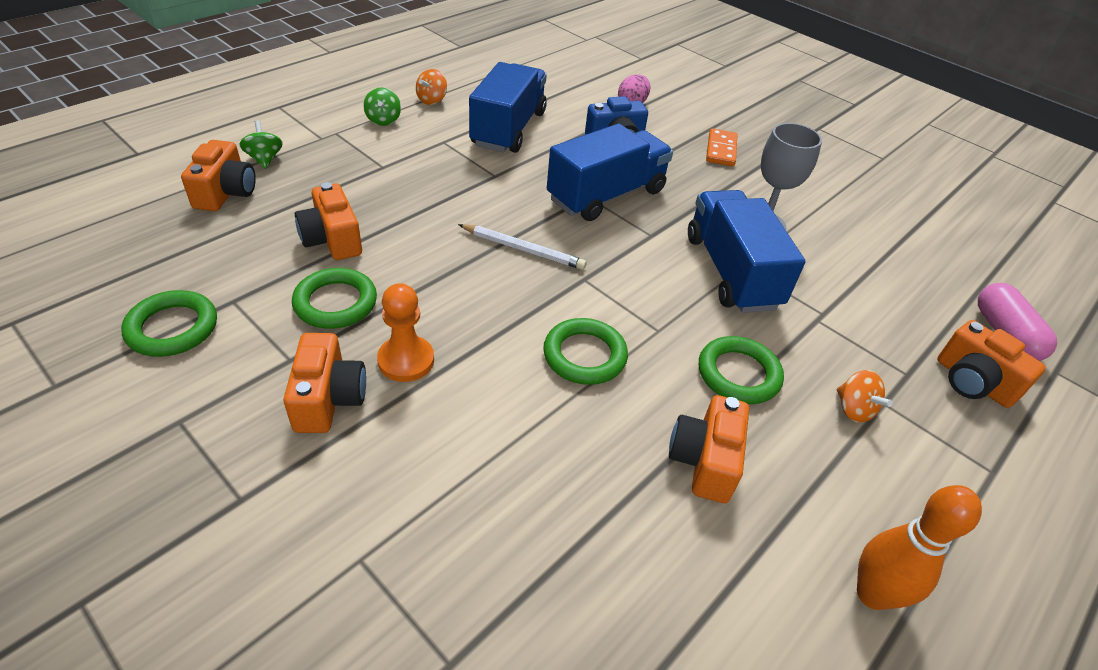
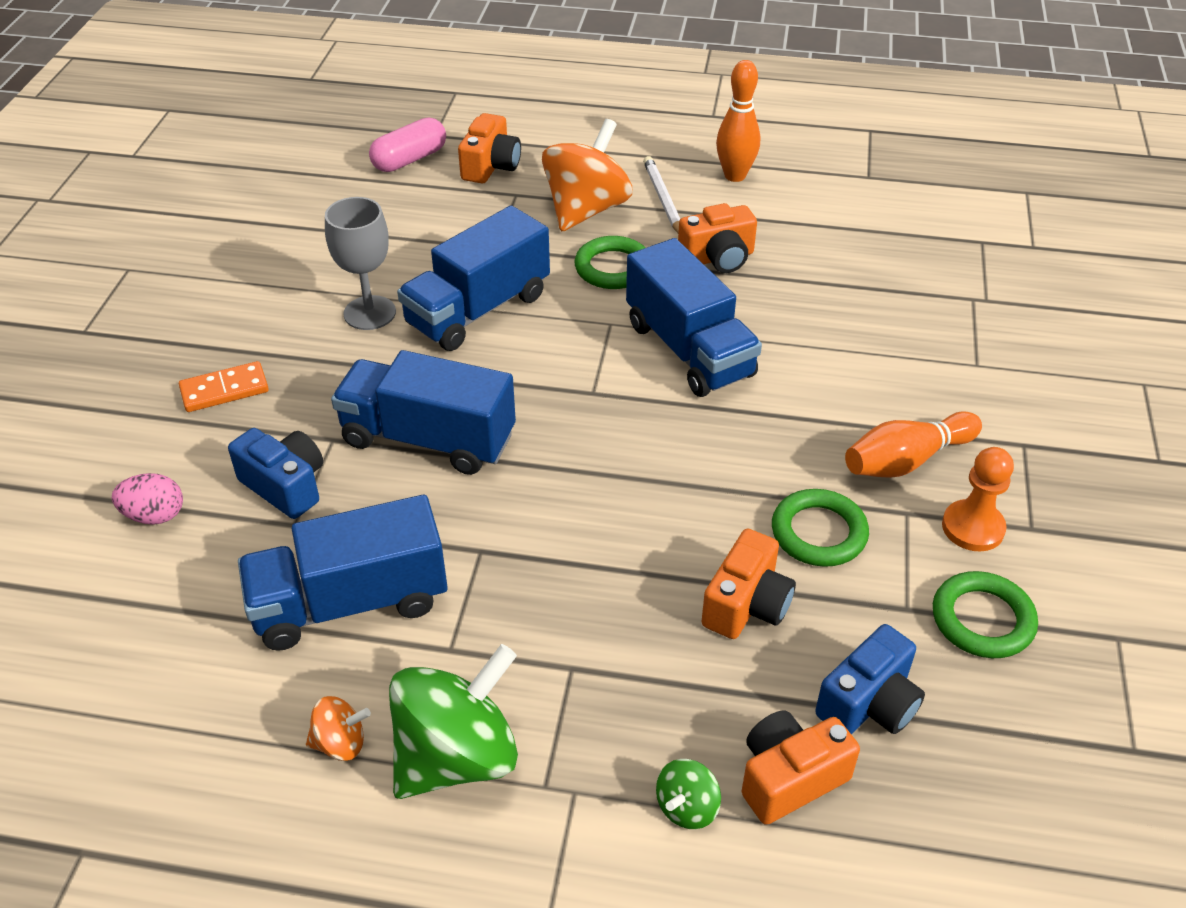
camera: 120 degrees left, 0 degrees up
(211, 242) = (869, 703): none -> blue camera
(328, 399) = (906, 460): orange camera -> orange bowling pin
(383, 120) = (457, 756): green spinning top -> green spinning top, size x2.18
(406, 360) = (819, 443): orange pawn -> orange pawn (973, 527)
(523, 249) = (595, 452): white pencil -> white pencil (663, 199)
(584, 355) = (689, 349): green ring -> blue truck
(853, 409) = (586, 210): orange spinning top -> orange spinning top, size x2.18

